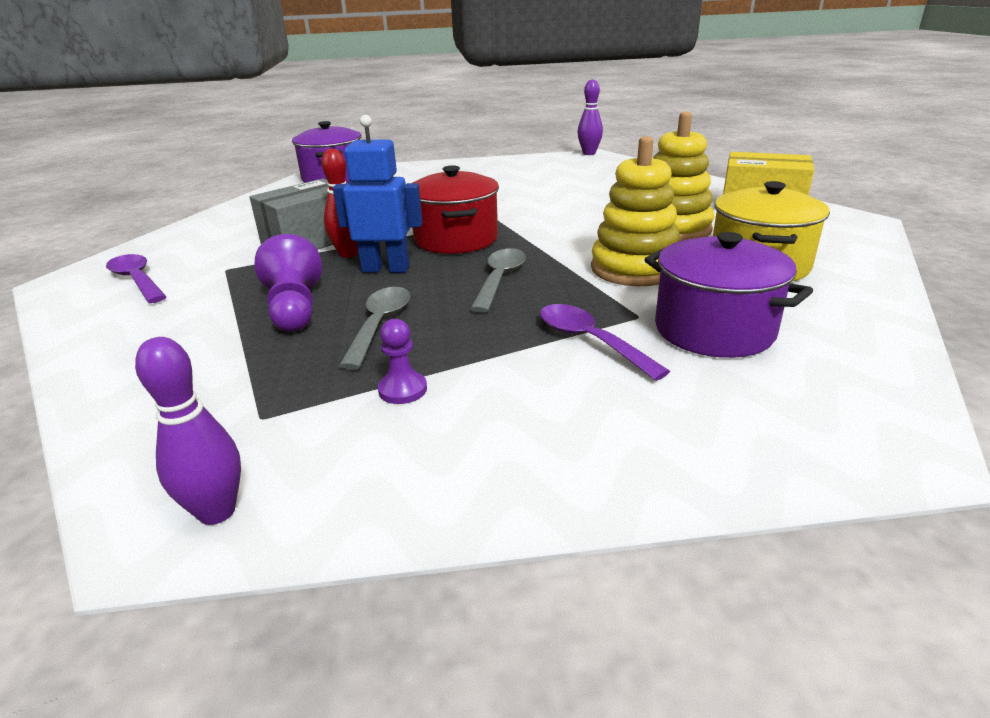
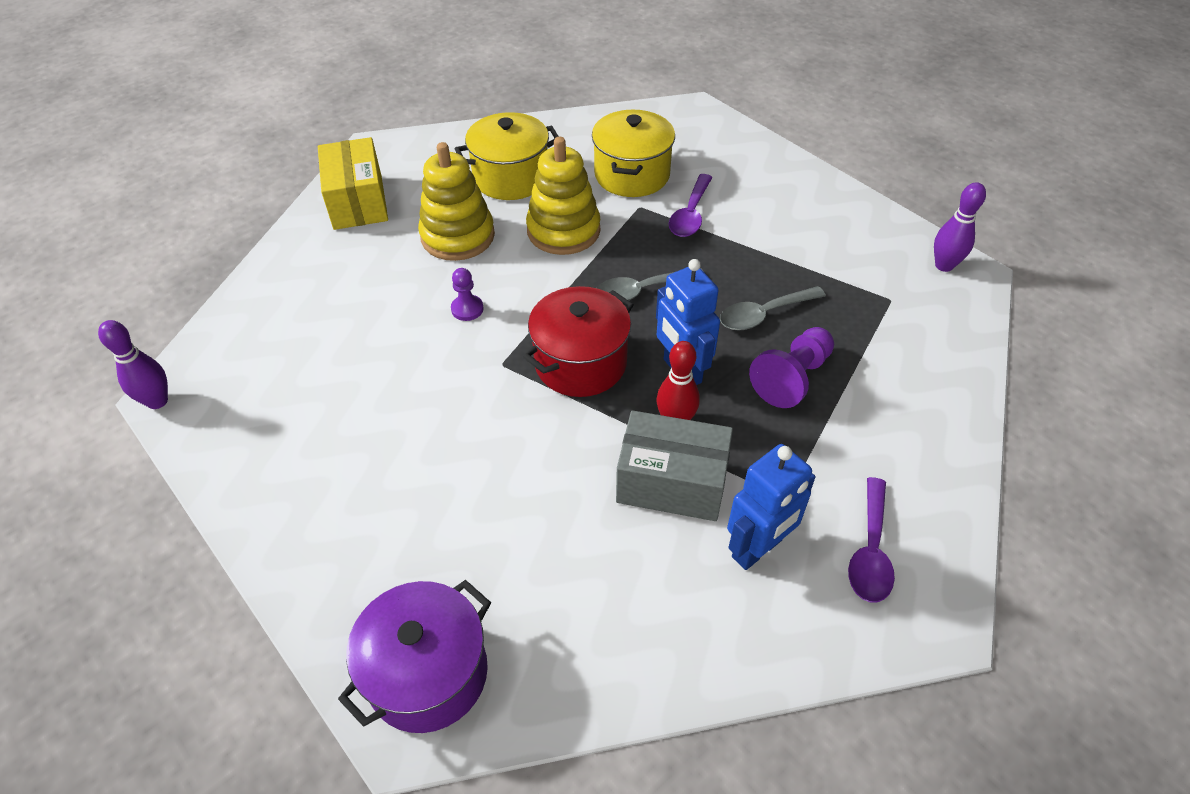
camera: 125 degrees left, 20 degrees up
(221, 249) = (757, 549): none -> blue robot
(402, 390) = (811, 261): purple pawn -> purple pawn (467, 309)
(714, 330) = (632, 175): purple pot -> yellow pot

